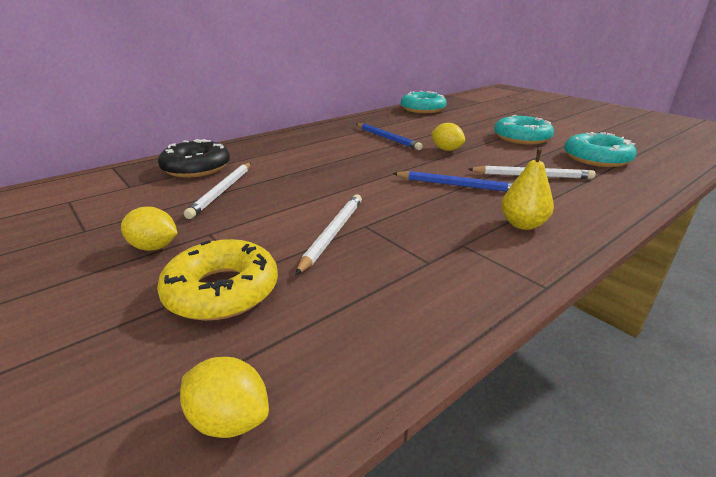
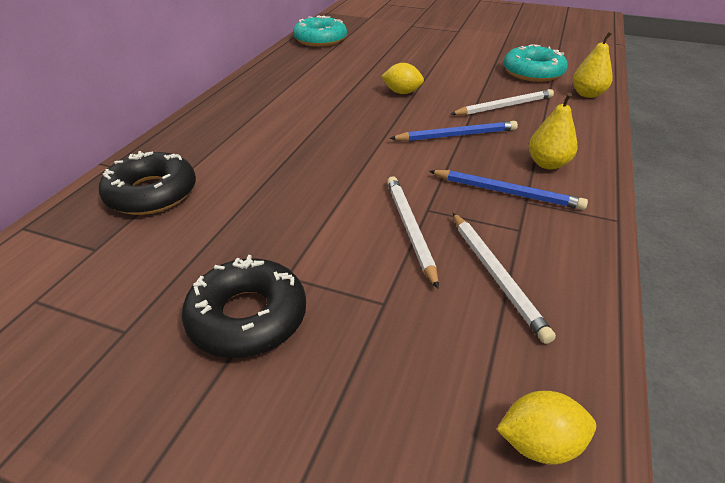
camera: 30 degrees left, 10 degrees up
(154, 247) = (247, 317): yellow lemon -> black donut
(222, 191) = (230, 216): white pencil -> white pencil (495, 275)
(222, 290) = (385, 334): yellow donut -> none
(387, 138) = (328, 91): blue pencil -> blue pencil (506, 192)
(521, 138) = (452, 60): turquoise donut -> none
(640, 185) = (587, 94): none -> yellow pear

